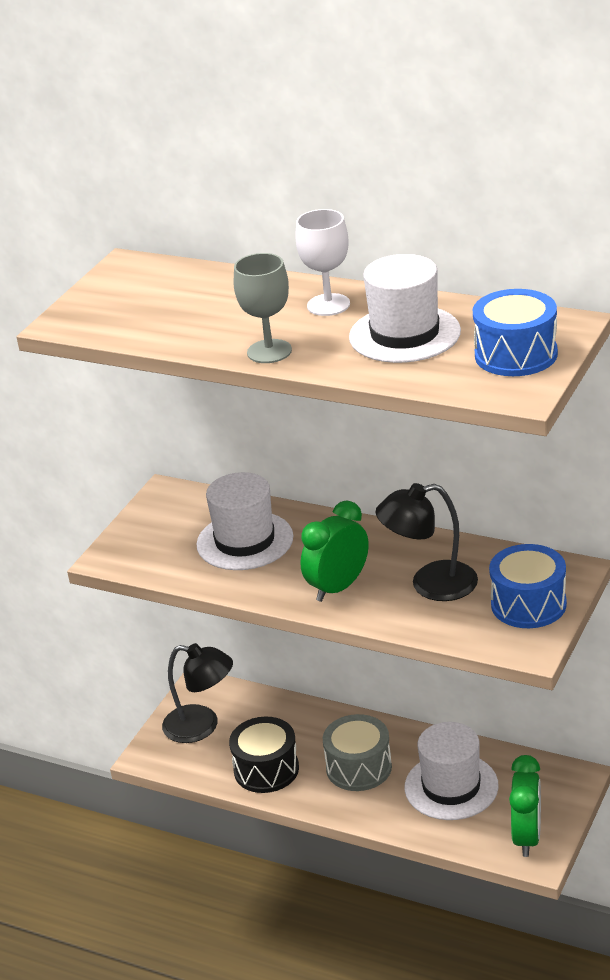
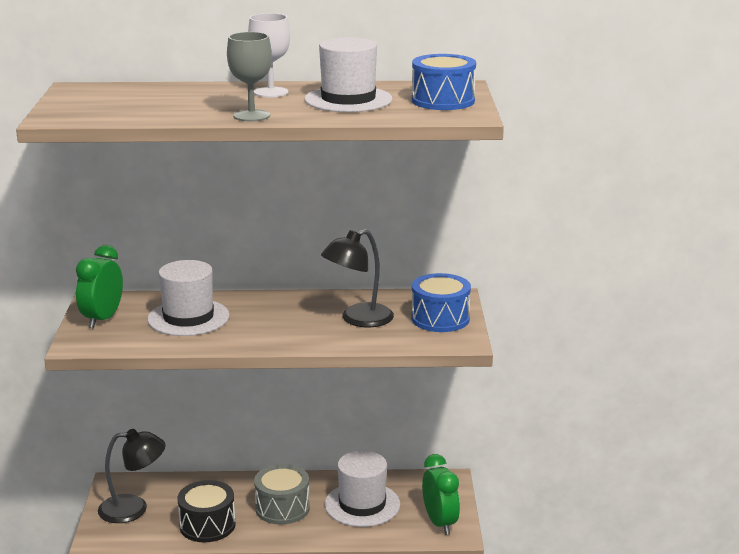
camera: 30 degrees left, 10 degrees down
(338, 587) = (288, 332): green clock -> green clock (102, 319)

